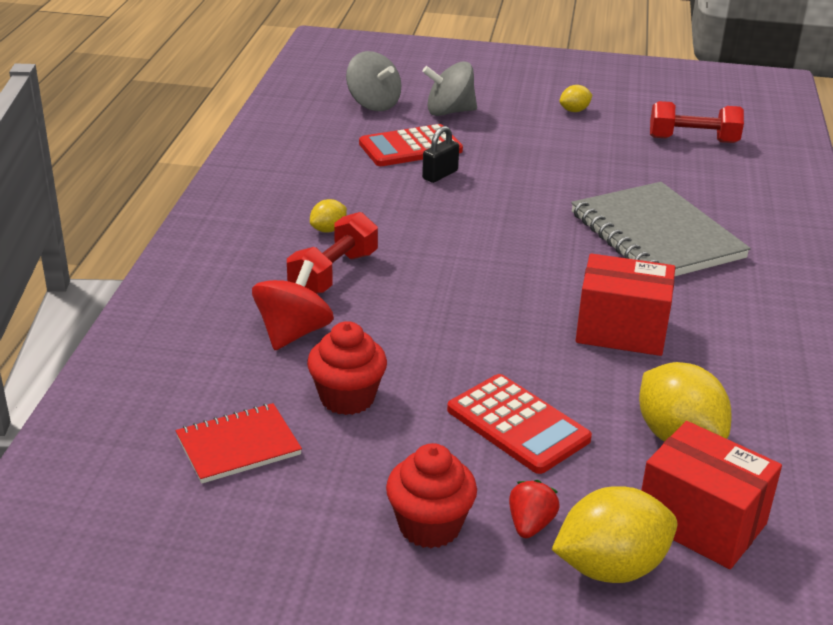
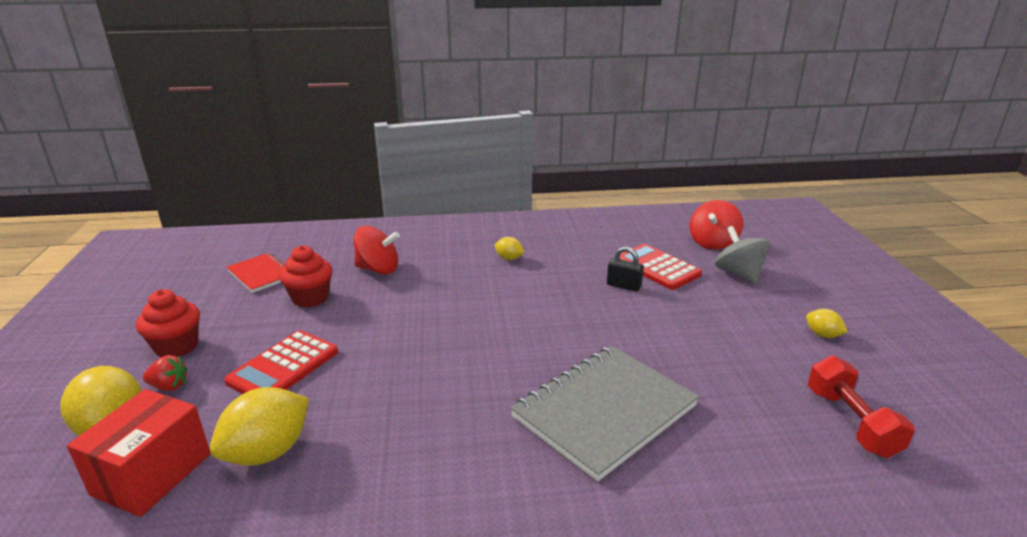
camera: 75 degrees right, 5 degrees down
(333, 274) = (453, 269): red dumbbell -> none
(373, 104) = (712, 243): grey spinning top -> red spinning top
(621, 331) = (423, 404): red box -> none

